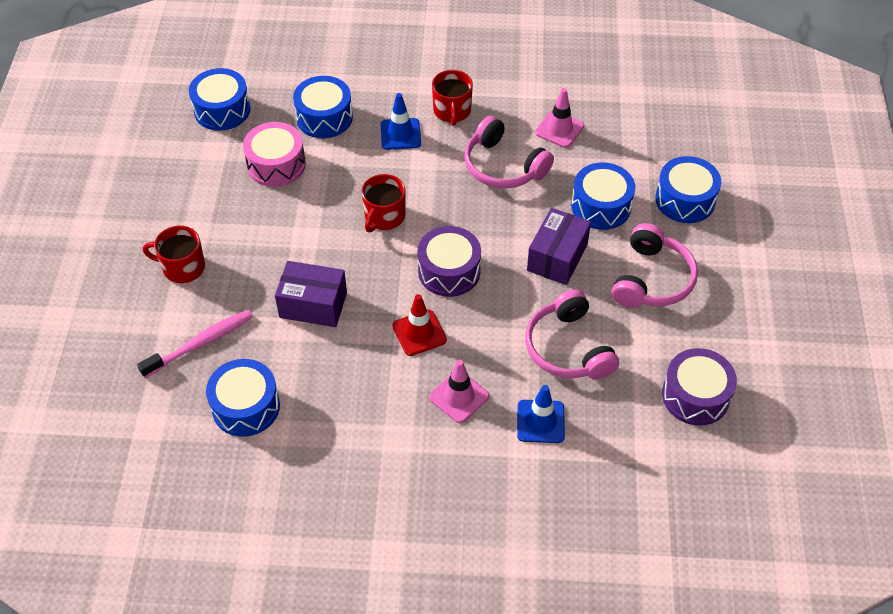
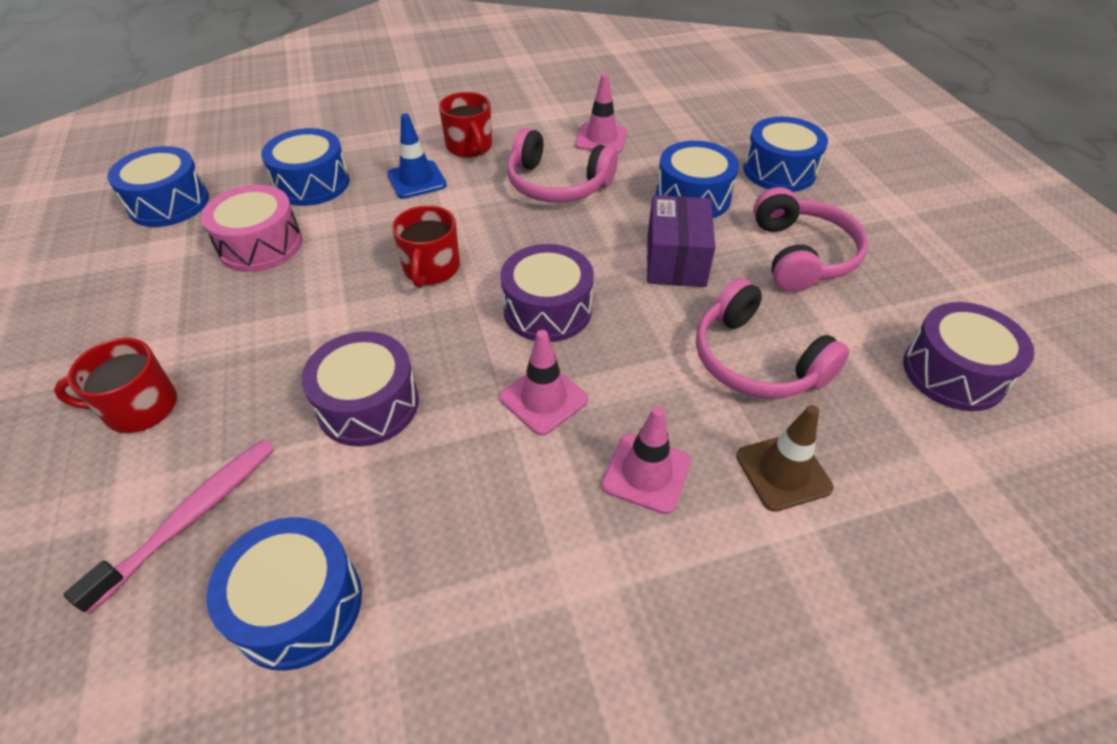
camera: 20 degrees left, 5 degrees down
(313, 305) = (368, 404): purple box -> purple drum
(419, 333) = (543, 399): red traffic cone -> pink traffic cone
(540, 421) = (783, 472): blue traffic cone -> brown traffic cone

